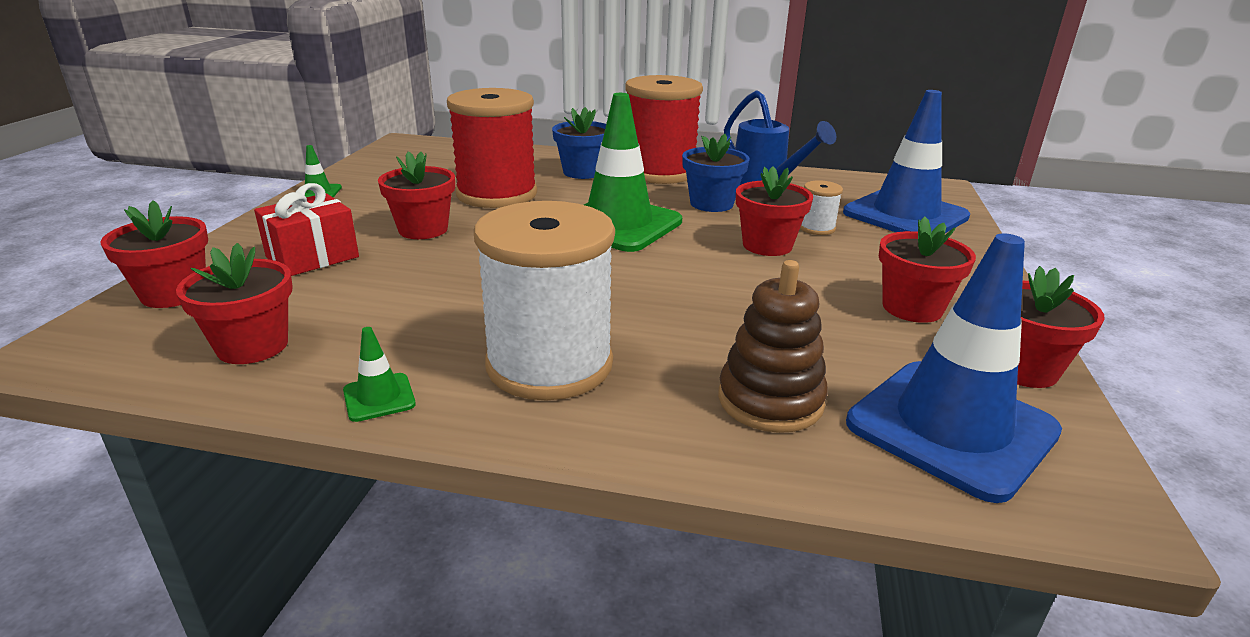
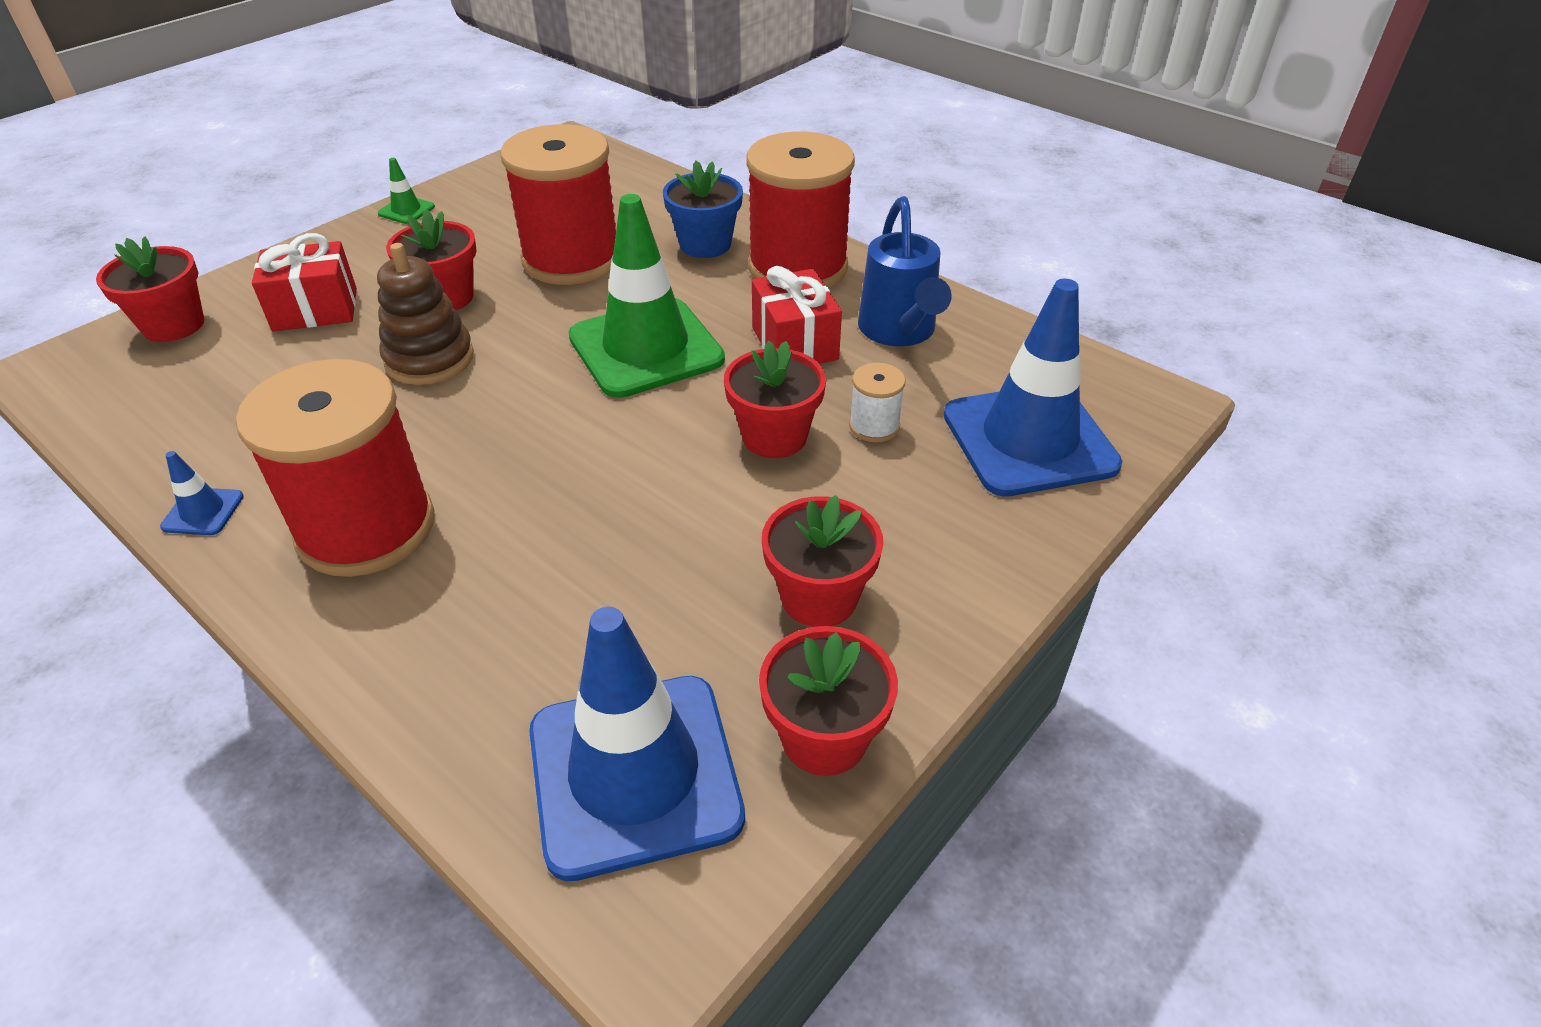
camera: 30 degrees right, 15 degrees up
(252, 346) = (172, 413): red flower pot -> none
(379, 397) = (203, 512): green traffic cone -> blue traffic cone
(549, 364) = (366, 528): white spool -> red spool
(711, 204) = (794, 343): blue flower pot -> red gift
(770, 400) = (504, 658): brown stacking toy -> brown stacking toy (429, 359)

